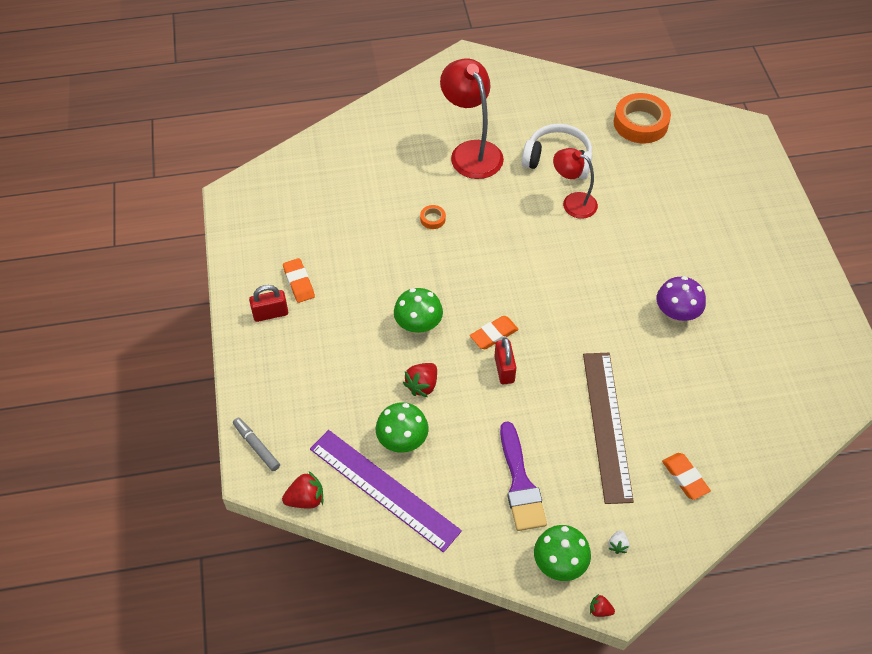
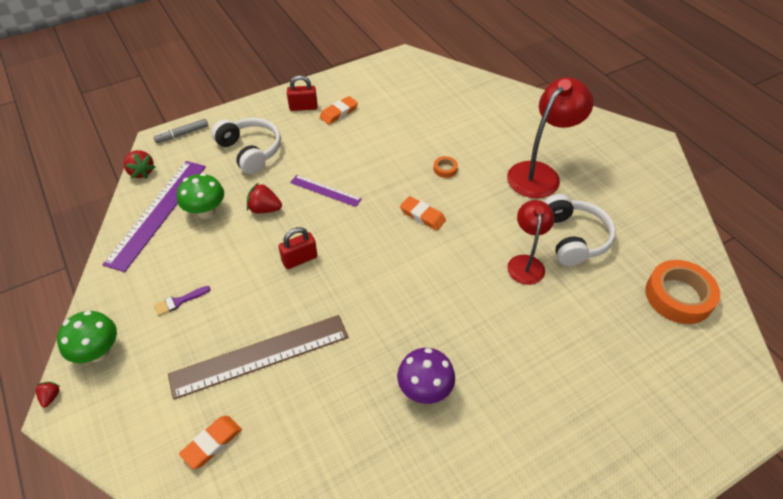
camera: 70 degrees right, 5 degrees down
(256, 446) = (182, 134): grey marker -> grey marker turned 150 degrees counterclockwise
(270, 313) = (303, 107): red padlock -> red padlock turned 60 degrees counterclockwise
(322, 381) = (250, 151): none -> white headphones
(418, 325) = (325, 190): green mushroom -> purple ruler
(494, 335) = (335, 242): orange eraser -> orange eraser (422, 216)
(520, 483) = (179, 301): purple brush -> purple brush, size x0.49
(617, 545) = (123, 396): white strawberry -> none

